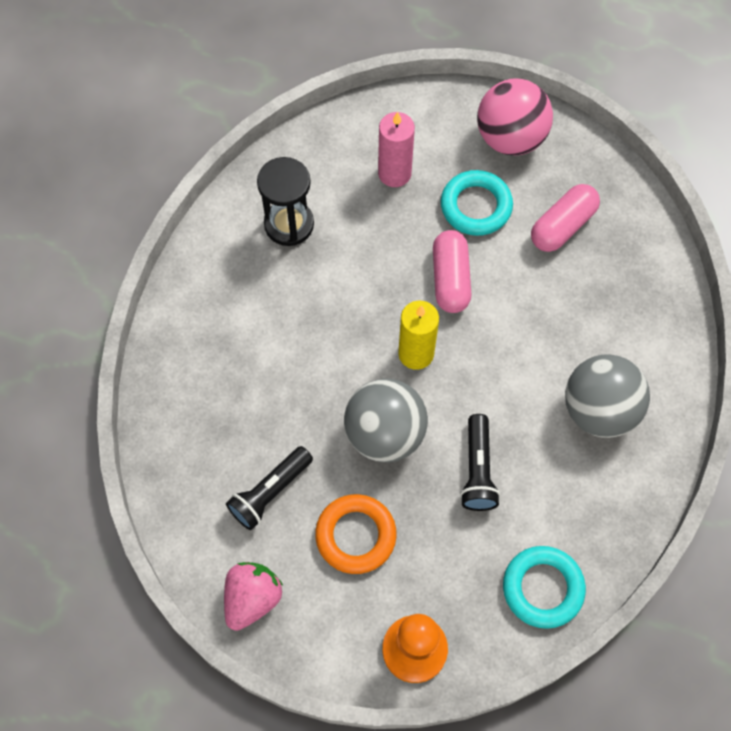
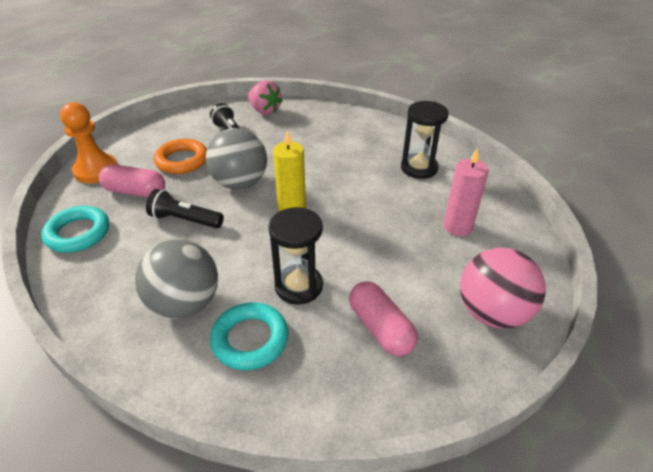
camera: 105 degrees right, 25 degrees down
(252, 598) = (176, 122): pink strawberry -> pink strawberry (265, 111)
(450, 279) = (348, 238): pink capsule -> pink capsule (135, 192)
(476, 206) = (415, 269): turquoise ring -> turquoise ring (250, 339)
(537, 309) = (298, 286): none -> black hourglass

